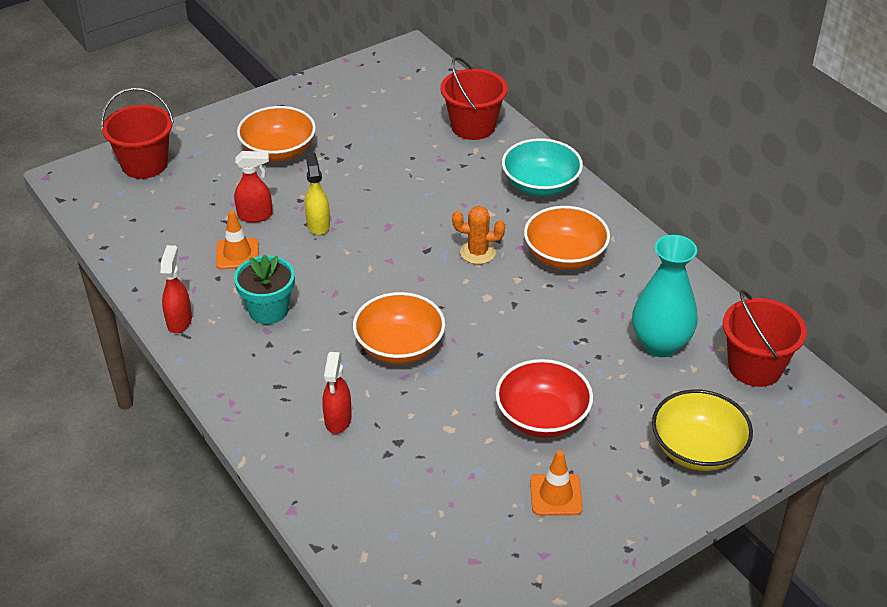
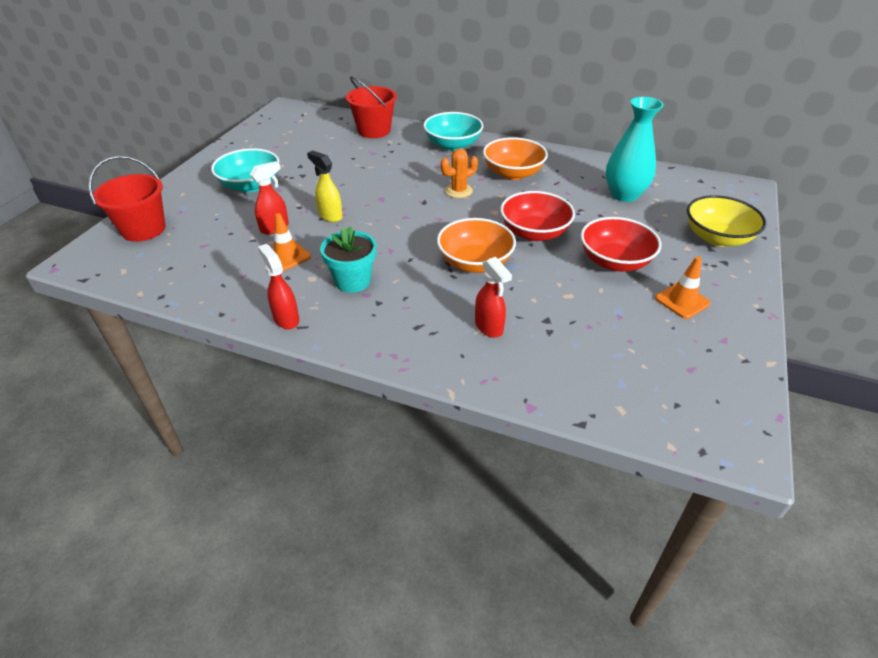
camera: 35 degrees left, 0 degrees up
(278, 151) = (250, 185): orange bowl -> turquoise bowl
(499, 342) = (534, 232): none -> red bowl
(755, 367) = (685, 185): red bucket -> none

